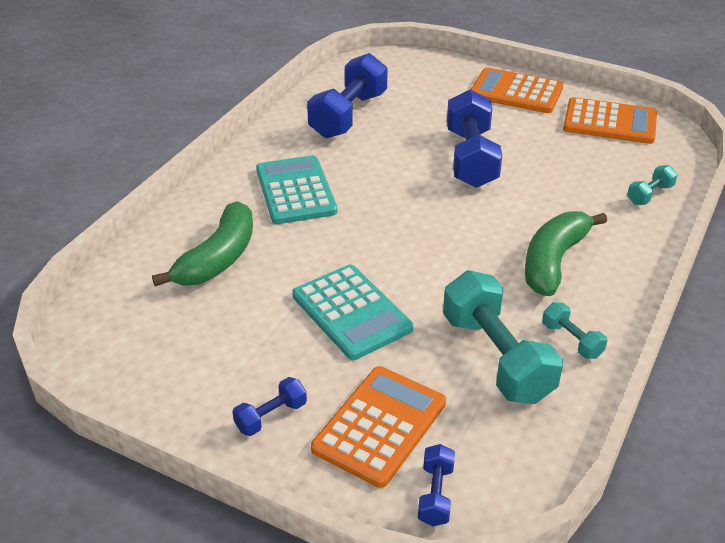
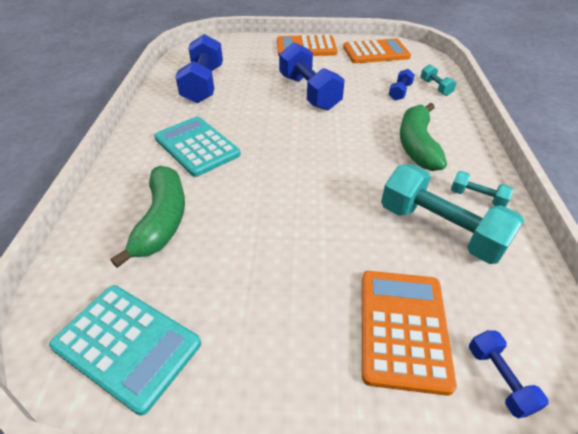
camera: 25 degrees left, 5 degrees up
(271, 416) = (303, 361): blue dumbbell -> blue dumbbell (400, 92)
(351, 312) = (306, 230): turquoise calculator -> turquoise calculator (127, 345)
(649, 194) = (435, 87): turquoise dumbbell -> turquoise dumbbell turned 45 degrees counterclockwise

